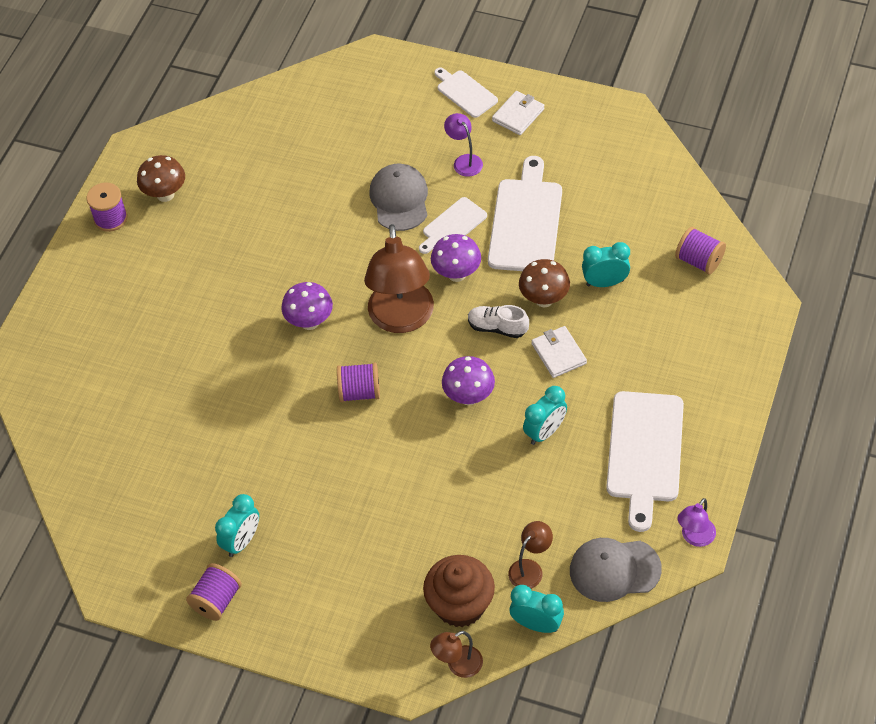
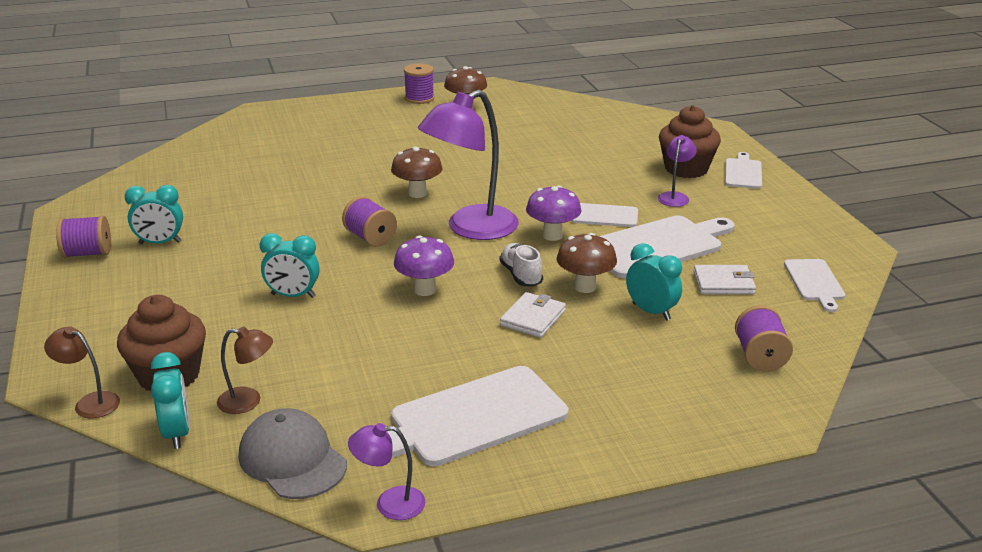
camera: 50 degrees right, 25 degrees down
(310, 322) = (417, 193): purple mushroom -> brown mushroom
(399, 199) = (592, 185): grey cap -> none
(401, 319) = (471, 229): brown lamp -> purple lamp
(427, 123) = (686, 169): none -> brown cupcake
(518, 115) = (762, 201): white wallet -> white wallet (723, 283)
(545, 432) = (429, 346): turquoise clock -> turquoise clock (293, 296)
(644, 169) = (815, 282): none -> white cutting board

